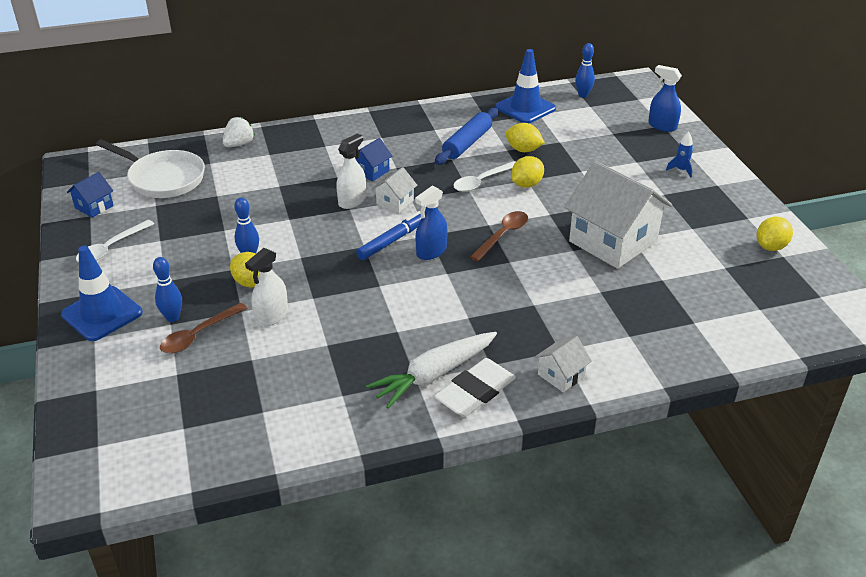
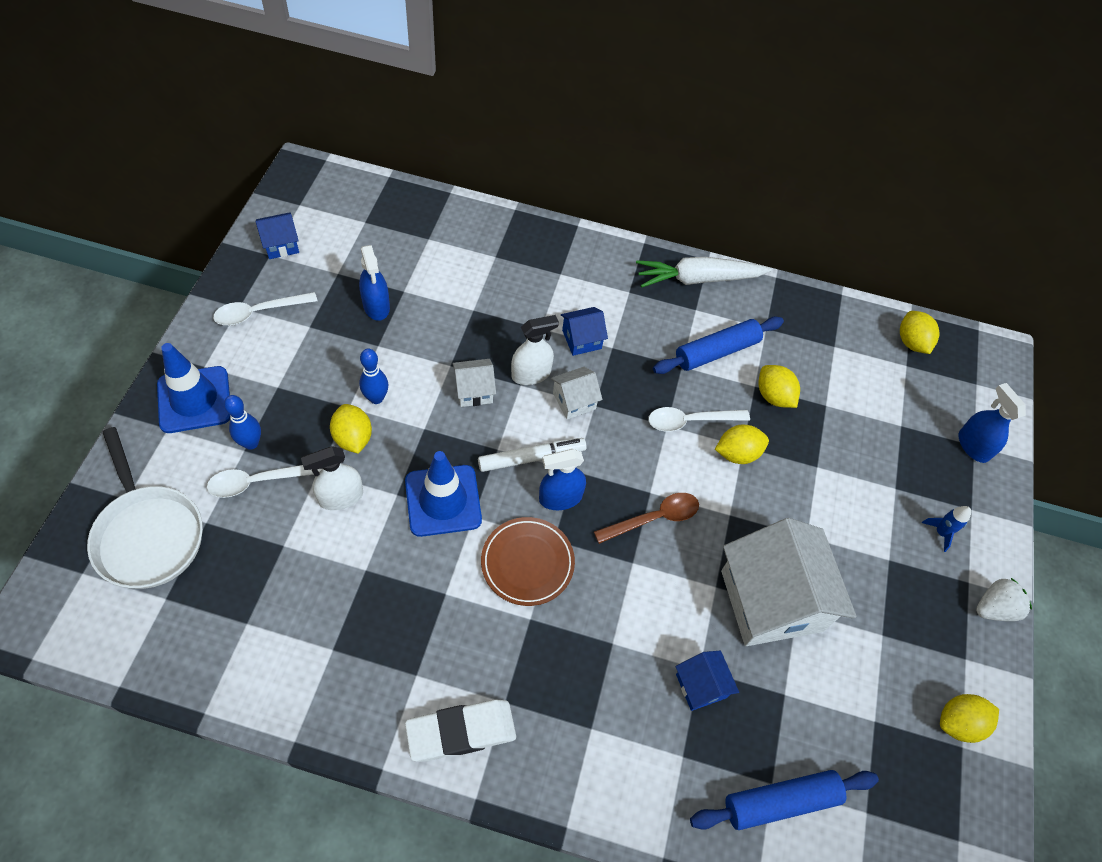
camera: 25 degrees right, 20 degrees up
(163, 178) = (369, 238): white pan -> white pan (148, 534)
(198, 335) = (258, 481): brown spoon -> white spoon
(203, 210) = (376, 306): none -> blue spray bottle
(239, 144) = (475, 225): white strawberry -> white strawberry (994, 608)
(392, 240) = (531, 458): blue marker -> white marker
(434, 375) = (438, 680): white carrot -> white carrot (698, 279)
(439, 291) = (527, 563): none -> brown plate
(525, 108) = (825, 329): blue traffic cone -> blue traffic cone (443, 500)
(561, 375) = (566, 766): white house -> white house (474, 391)
(583, 95) = (911, 342): blue bowling pin -> yellow lemon
(608, 299) = (701, 686): none -> blue house
(707, 328) = (780, 801): none -> blue rolling pin

